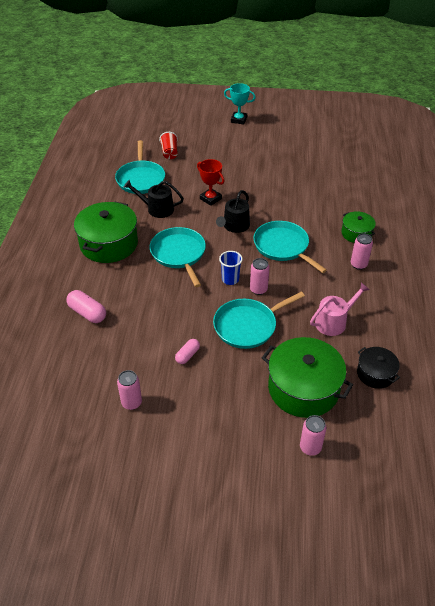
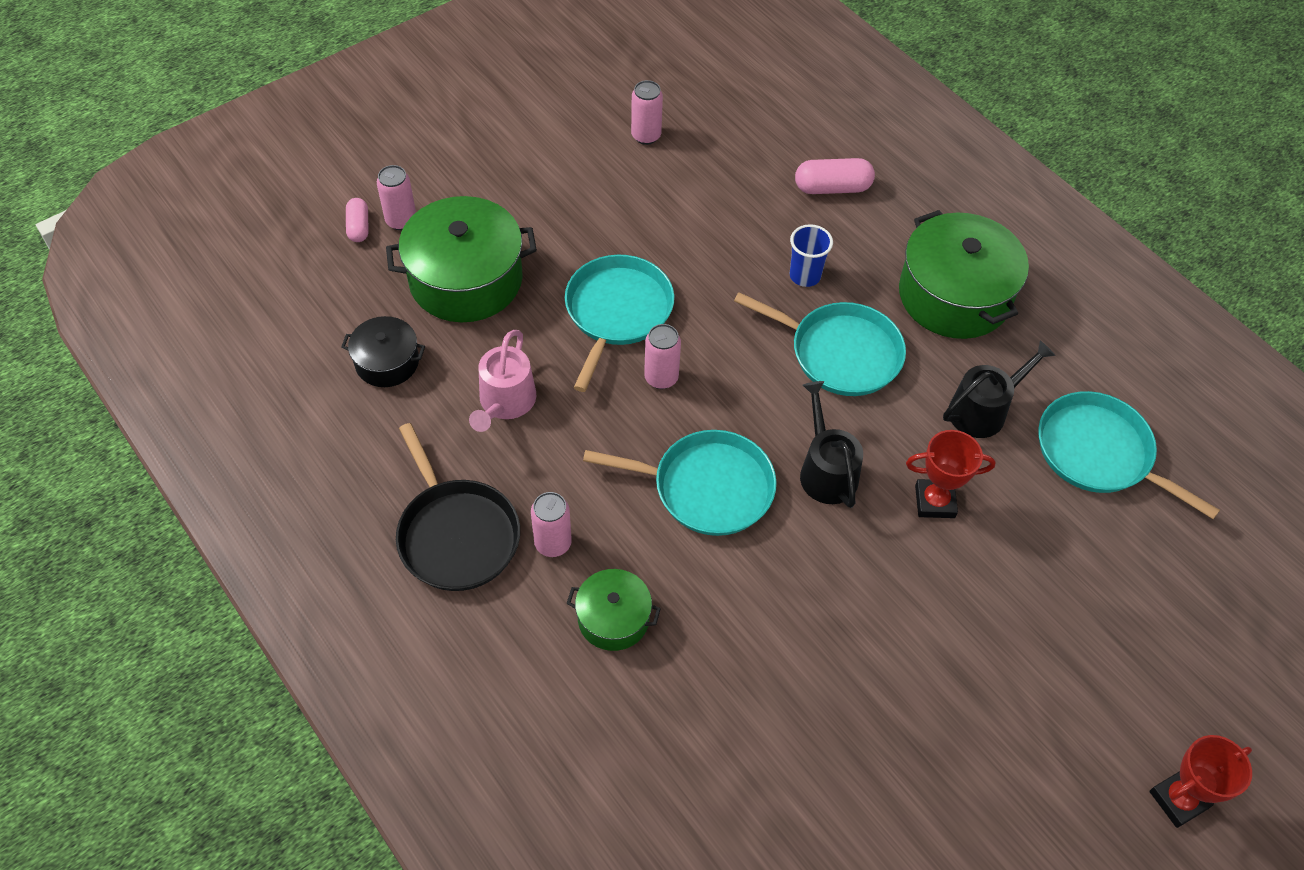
camera: 135 degrees right, 10 degrees up
(169, 153) = (1151, 561): red cup -> none
(187, 355) = (648, 223): pink capsule -> pink capsule (359, 227)
(230, 279) = (718, 365): blue cup -> blue cup (805, 276)
(238, 120) = (1178, 799): turquoise trophy -> red trophy
(395, 289) = (456, 534): none -> black pan

